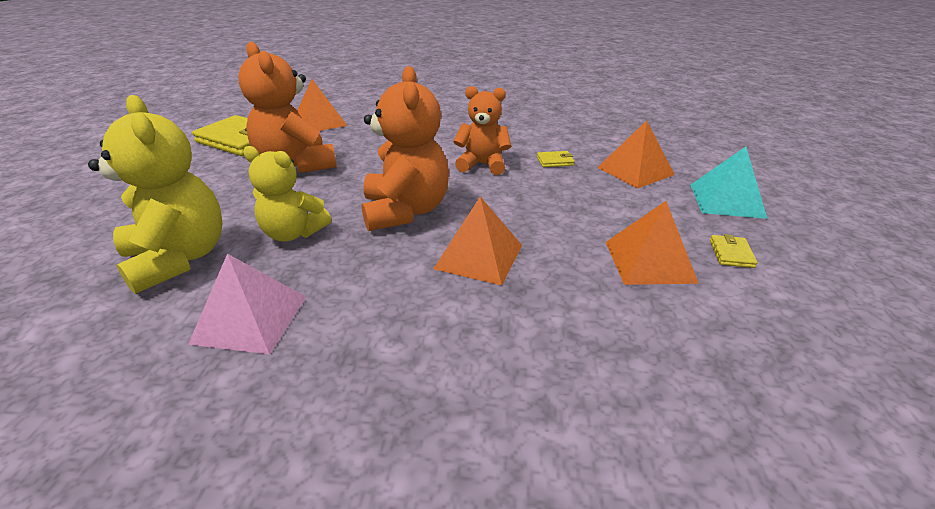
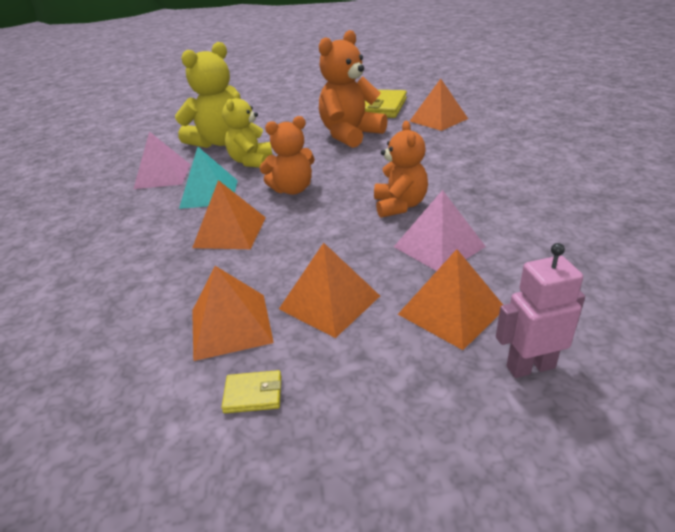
camera: 80 degrees right, 0 degrees up
(405, 211) = (292, 189): orange teddy bear -> orange teddy bear, size x0.66
(555, 161) = (439, 246): yellow wallet -> pink pyramid
(620, 212) = (330, 302): none -> orange pyramid
(687, 160) = (530, 366): none -> pink robot
(726, 200) = (400, 404): turquoise pyramid -> turquoise pyramid (209, 194)

